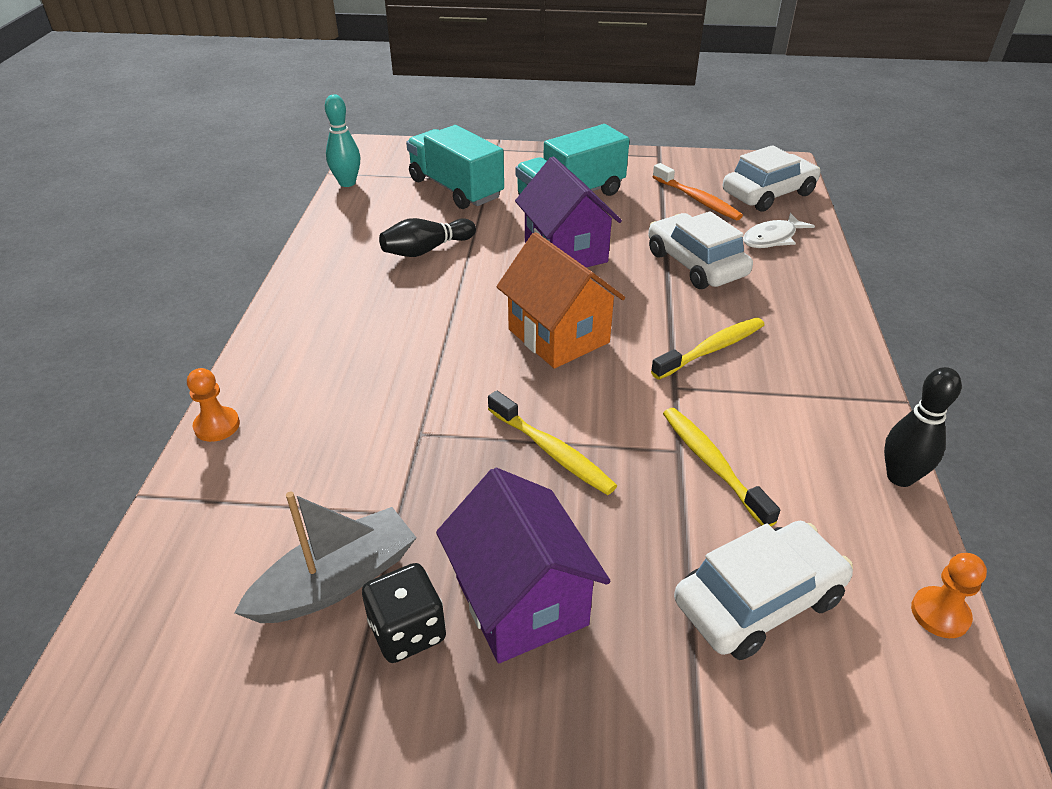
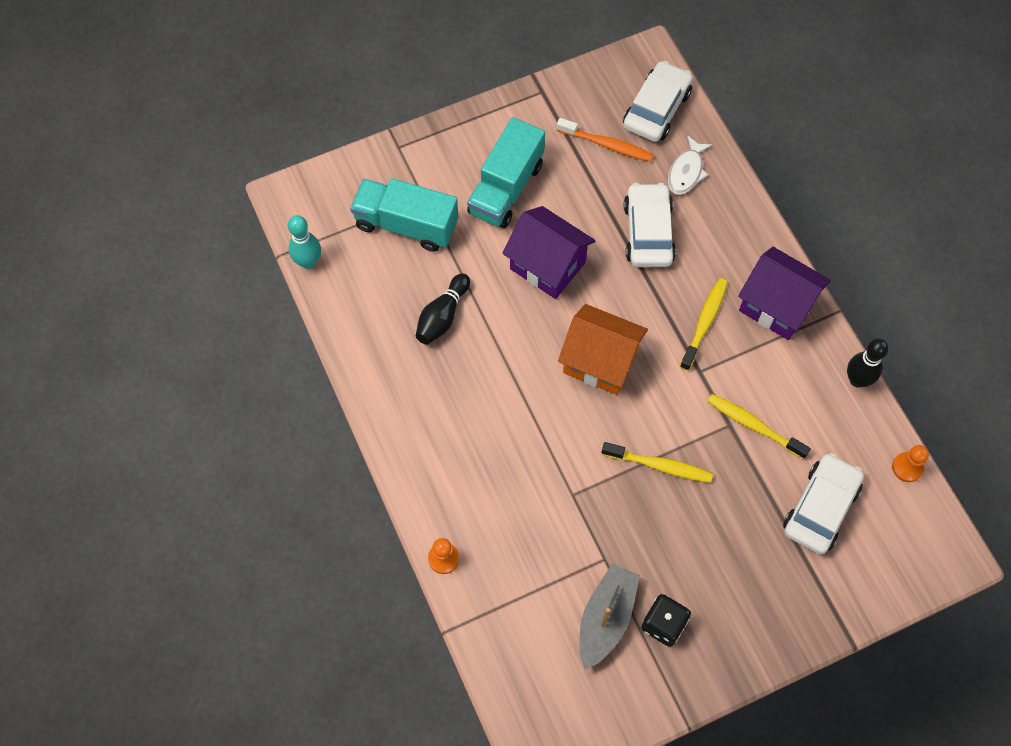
camera: 30 degrees left, 25 degrees up
(521, 600) = (707, 575): purple house -> purple house (776, 306)
(696, 264) = (648, 232): white car -> white car turned 60 degrees clockwise

